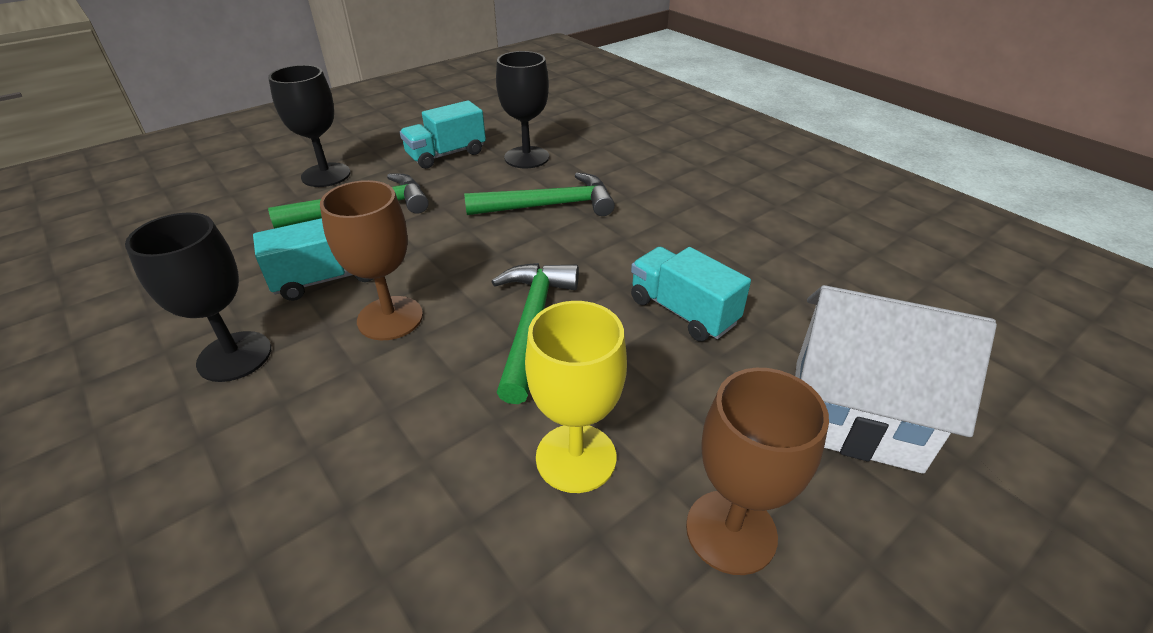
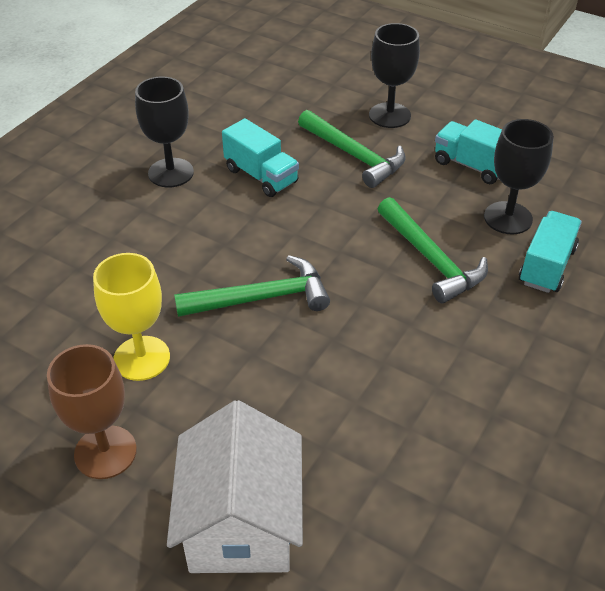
camera: 70 degrees right, 5 degrees up
(390, 318) = (234, 223): brown goblet -> none
(682, 311) = (320, 387): turquoise truck -> turquoise truck (546, 266)

